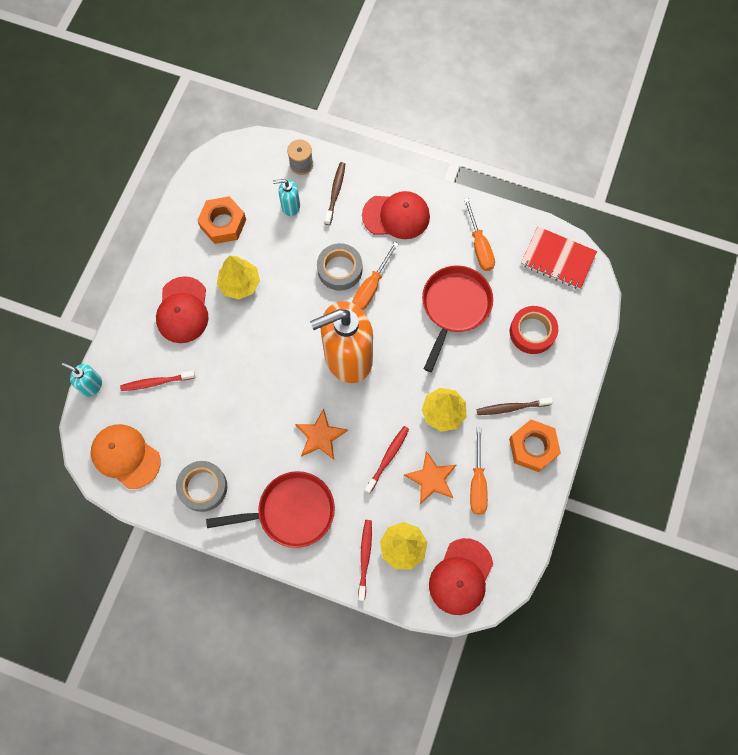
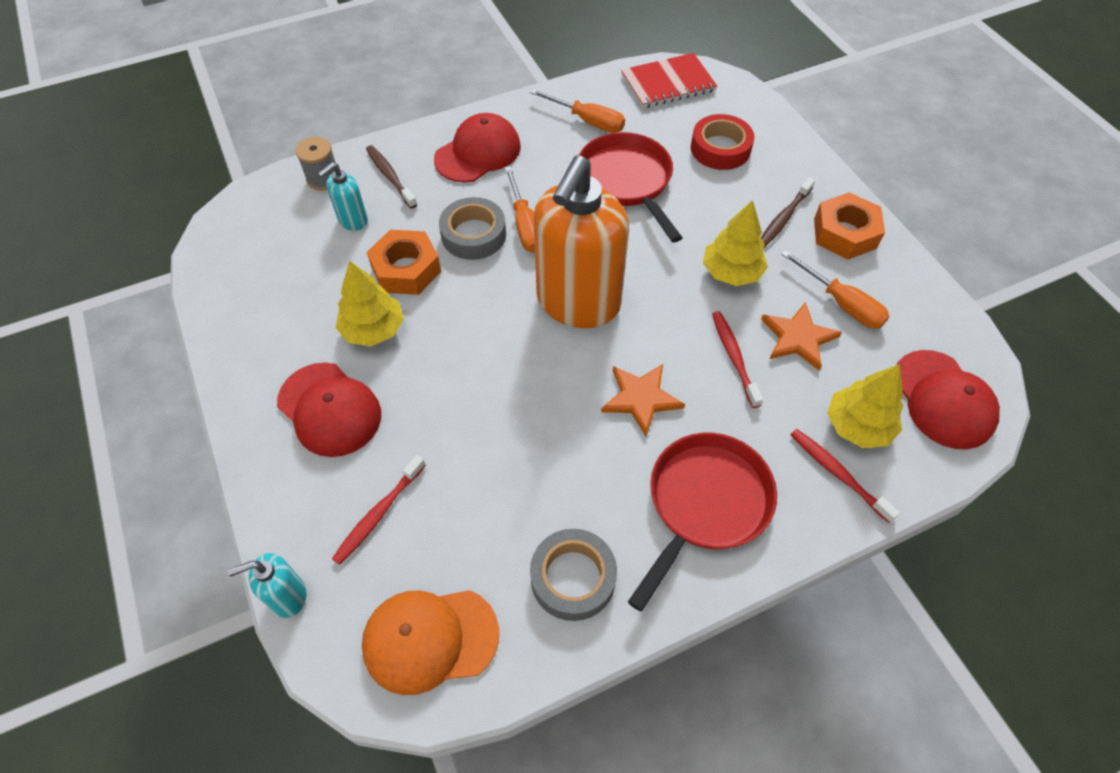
camera: 45 degrees left, 15 degrees down
(223, 223) = (288, 289): orange nut -> orange nut (406, 269)

